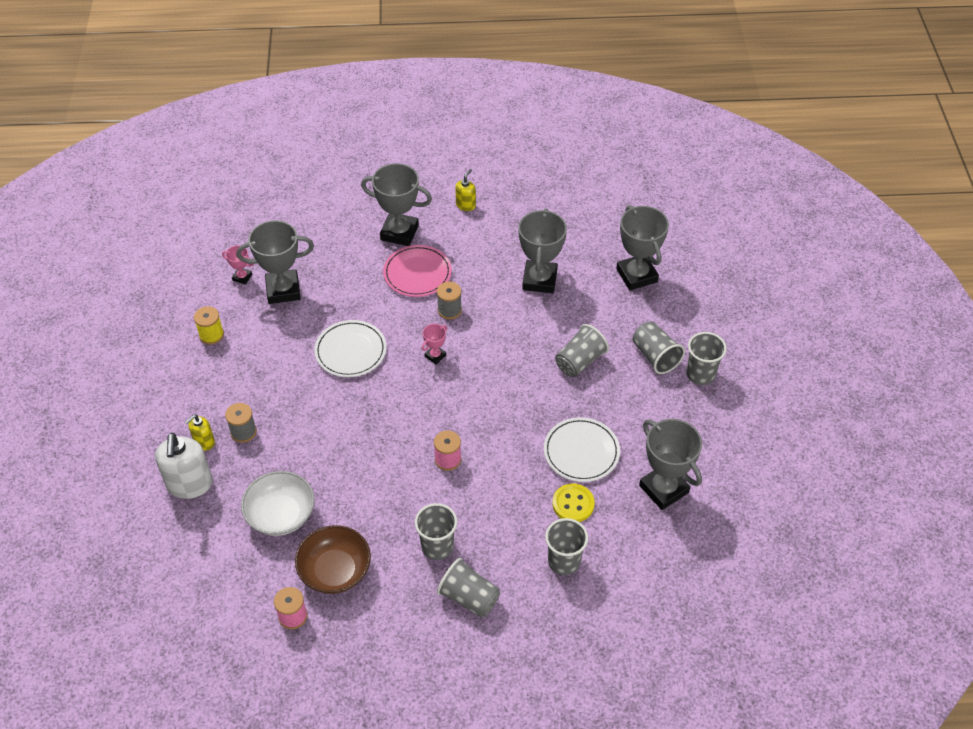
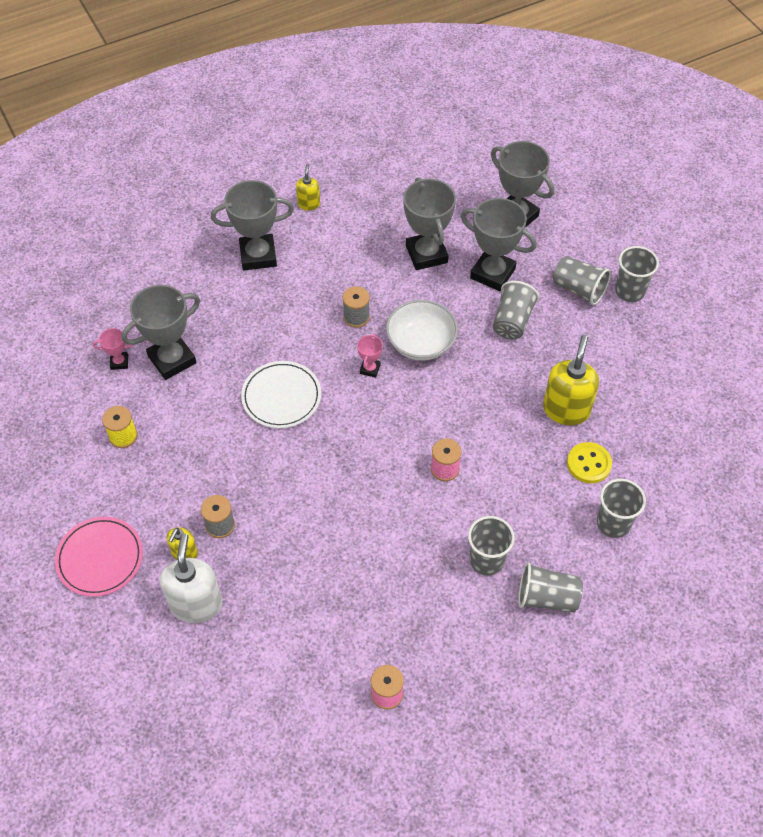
camera: 25 degrees left, 5 degrees up
(190, 484) = (196, 604): white soap dispenser -> white soap dispenser turned 150 degrees counterclockwise
(281, 515) = (312, 595): white bowl -> white bowl (421, 343)
(335, 571) = (401, 628): brown bowl -> none
(417, 273) = (301, 291): pink plate -> pink plate (100, 558)
(581, 452) = (566, 409): white plate -> yellow soap dispenser
(663, 489) = (661, 415): grey trophy -> grey trophy (492, 273)

